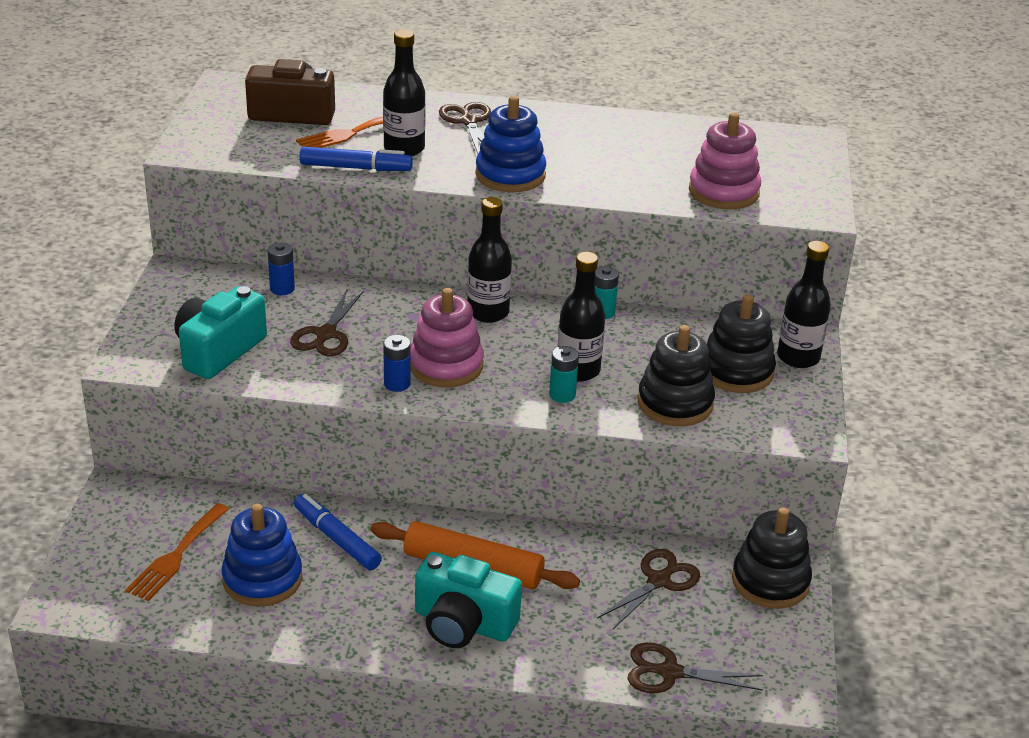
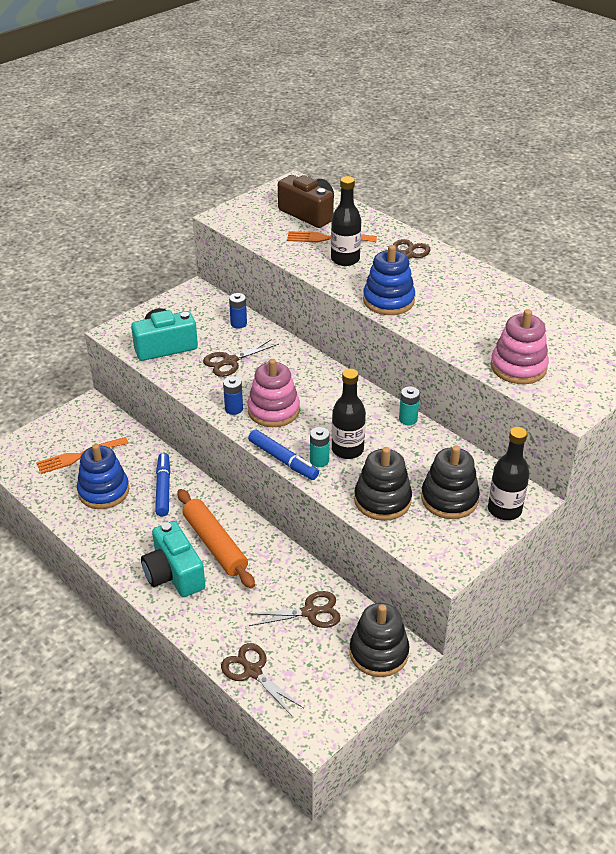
camera: 40 degrees right, 5 degrees up
(355, 168) = (301, 261): blue marker -> blue marker (283, 460)
(488, 312) = (337, 388): black bottle -> none

